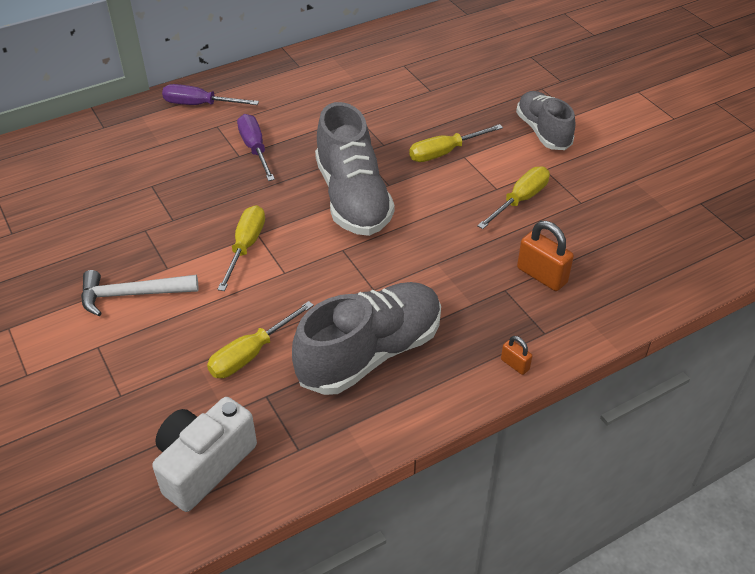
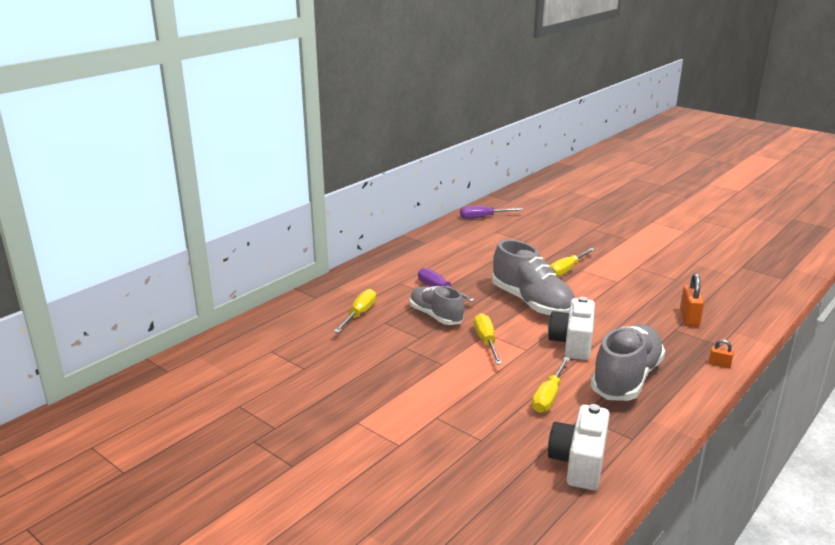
camera: 20 degrees left, 20 degrees down
(132, 295) = (432, 383): white hammer -> none
(200, 105) = (375, 273): purple screwdriver -> purple screwdriver (483, 217)
(350, 277) = (572, 343): none -> white camera
(520, 200) = (638, 284): yellow screwdriver -> yellow screwdriver (359, 314)
(542, 275) = (689, 318): orange padlock -> orange padlock turned 75 degrees clockwise
(543, 131) = (617, 249): grey shoe -> grey shoe (436, 316)

